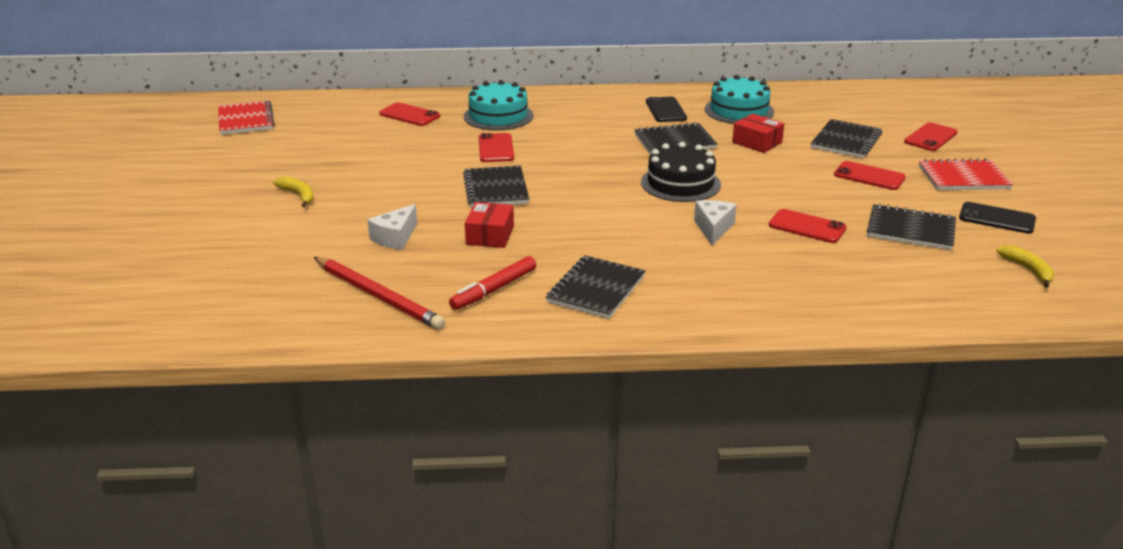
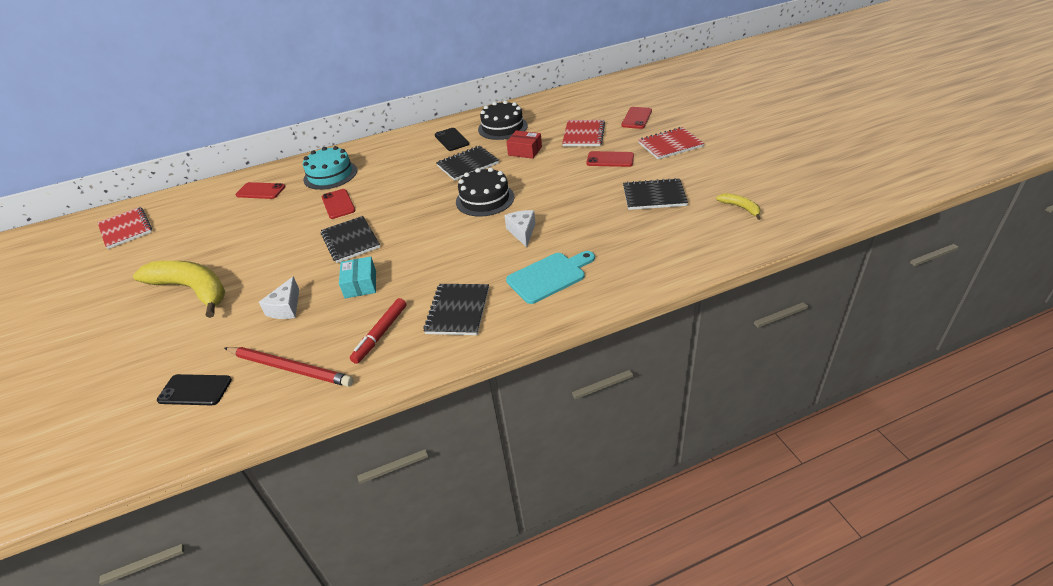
camera: 15 degrees left, 10 degrees up
(298, 195) = (193, 289): yellow banana -> yellow banana, size x2.31
(490, 235) = (360, 284): red box -> turquoise box
(726, 282) = (549, 276): none -> turquoise cutting board
(739, 110) = (502, 127): turquoise cake -> black cake
(807, 227) = (585, 212): red phone -> none
(846, 141) = (583, 135): black notebook -> red notebook
(997, 218) = (704, 172): black phone -> black phone (195, 390)

